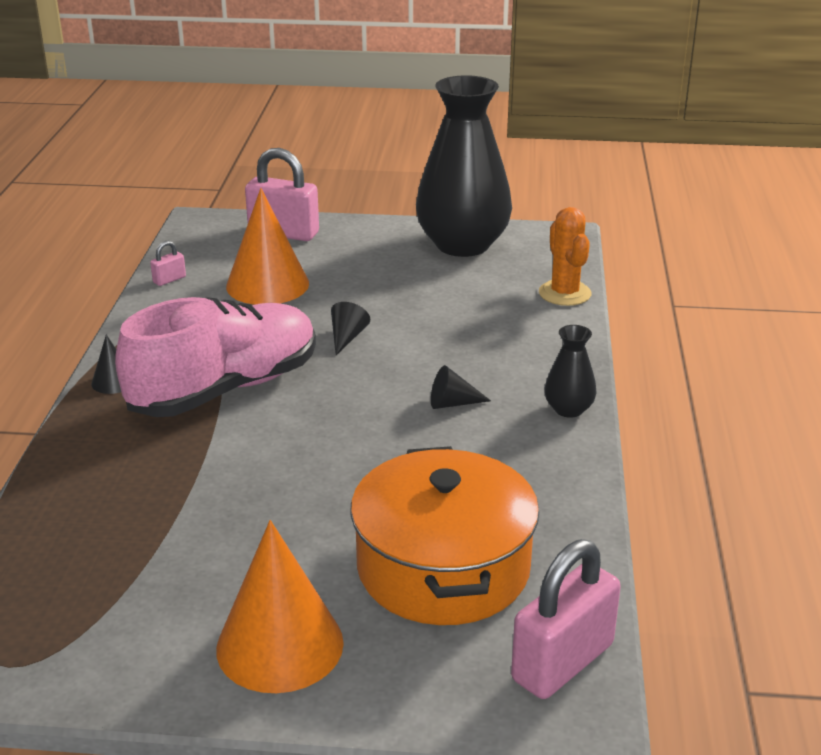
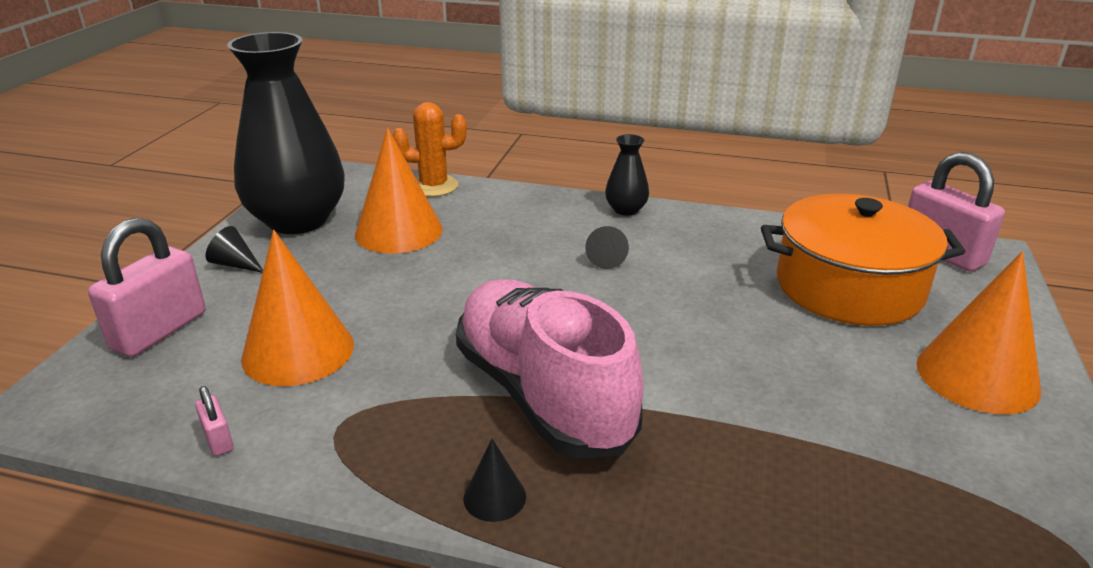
camera: 80 degrees left, 0 degrees up
(347, 337) = (459, 303): black cone -> black cone (235, 264)
(462, 291) = (399, 231): none -> orange cone

